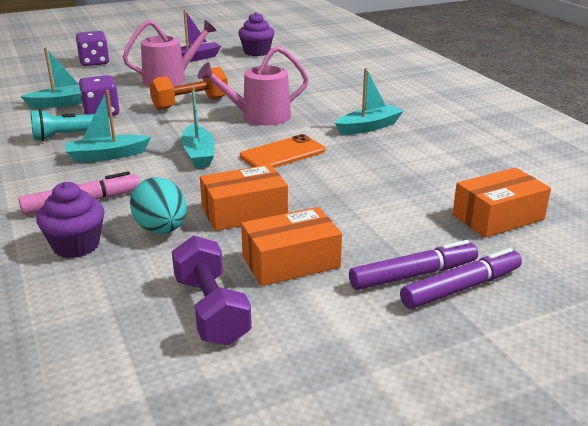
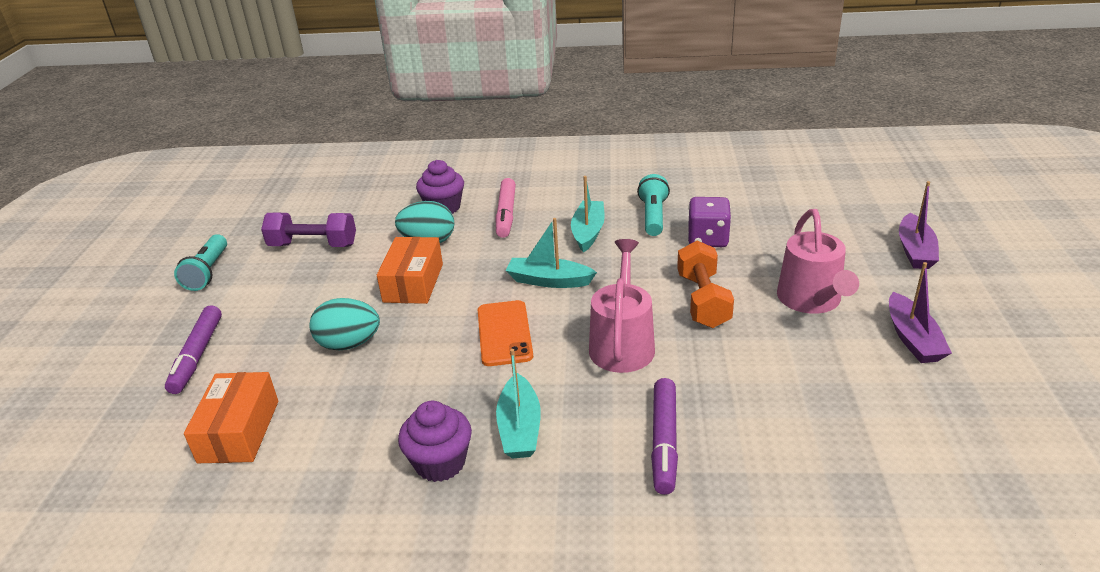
camera: 120 degrees right, 5 degrees up
(63, 103) = (753, 220): turquoise boat -> none
(94, 62) = (915, 251): purple dice -> purple boat
(256, 52) = (936, 417): purple cupcake -> purple cupcake (440, 463)
(291, 262) = (322, 287): orange box -> none
(331, 376) = (208, 272): none -> turquoise flashlight
(358, 211) = (349, 344): none -> turquoise egg
(413, 275) = (238, 338): purple marker -> purple marker (664, 442)

